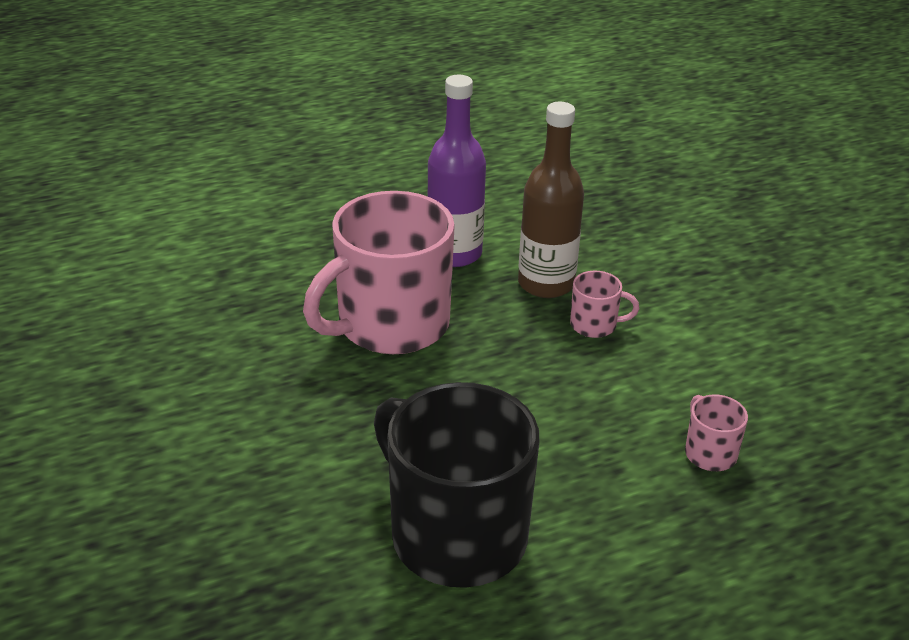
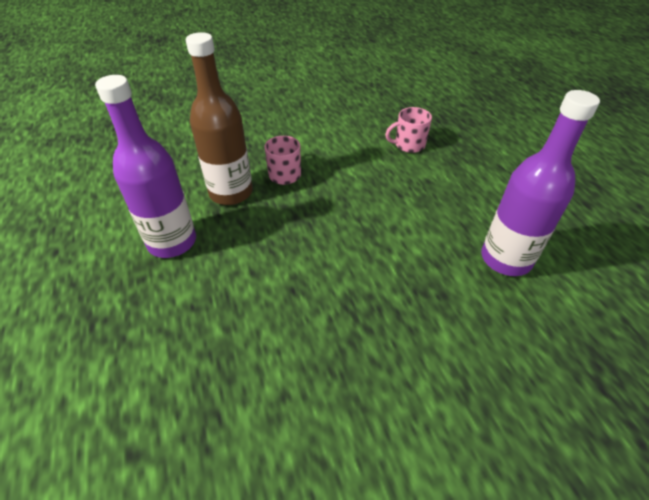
camera: 85 degrees left, 10 degrees up
(390, 325) = (265, 289): pink mug -> none
(455, 536) = (506, 259): black mug -> purple bottle

